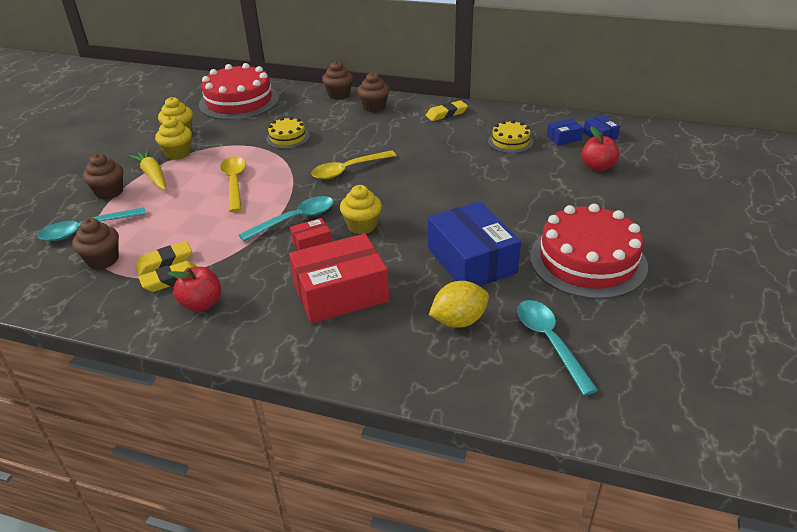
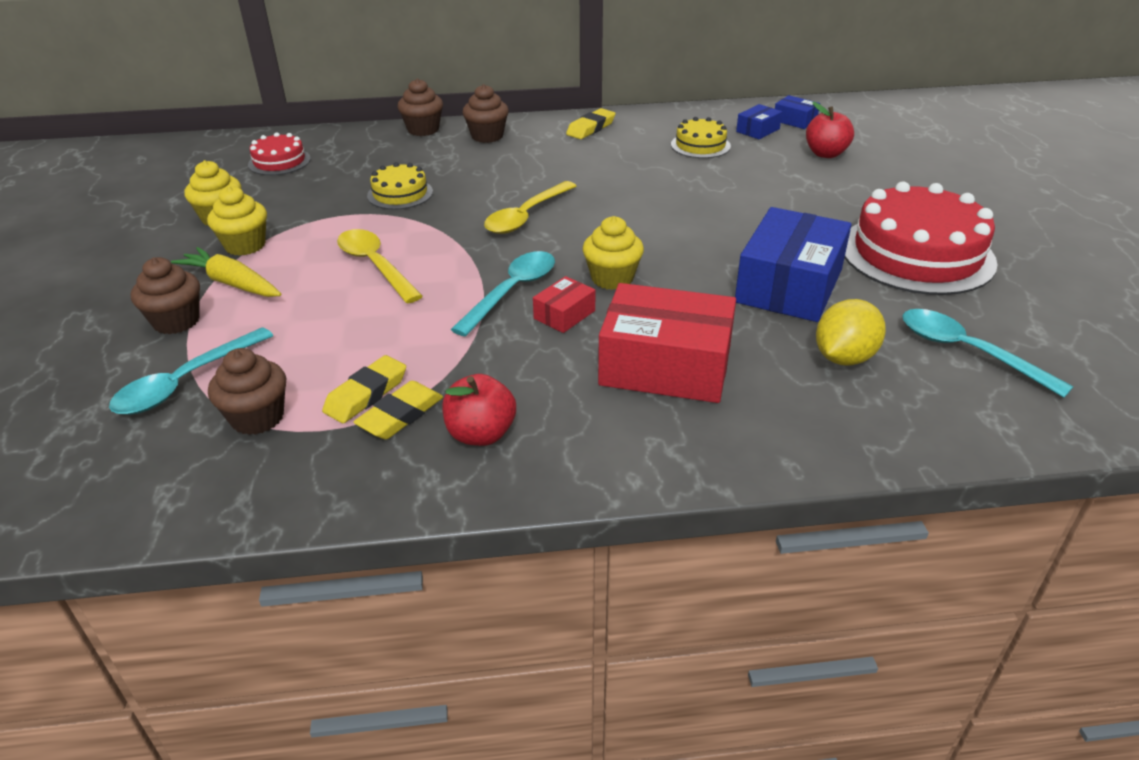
camera: 25 degrees left, 0 degrees up
(239, 101) = (279, 161): red cake -> red cake, size x0.50
(340, 293) = (665, 366): red box -> red box turned 60 degrees clockwise
(471, 260) = (789, 286): blue box -> blue box turned 75 degrees clockwise

